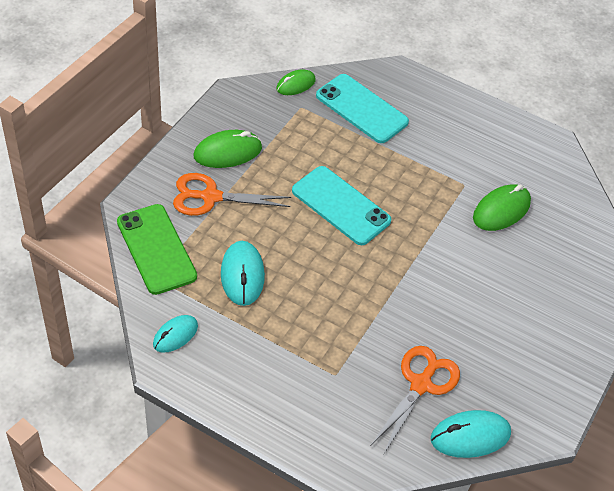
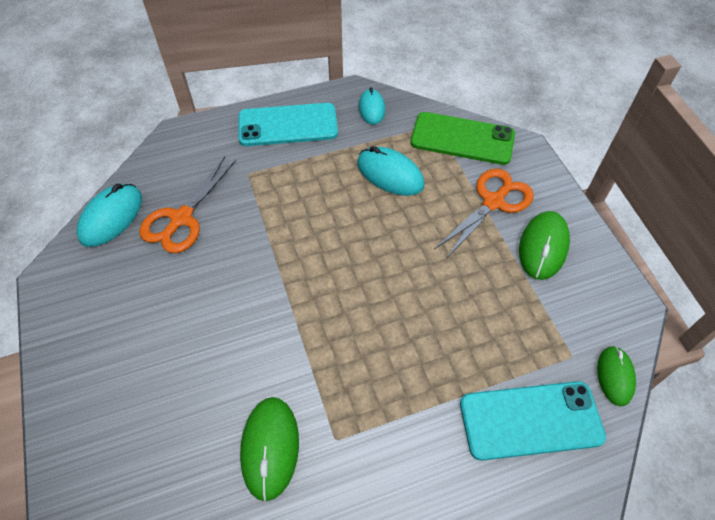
camera: 135 degrees right, 5 degrees up
(341, 205) = (404, 294): turquoise phone -> turquoise phone (288, 125)
(421, 384) = (181, 218): orange scissors -> orange scissors turned 45 degrees clockwise

